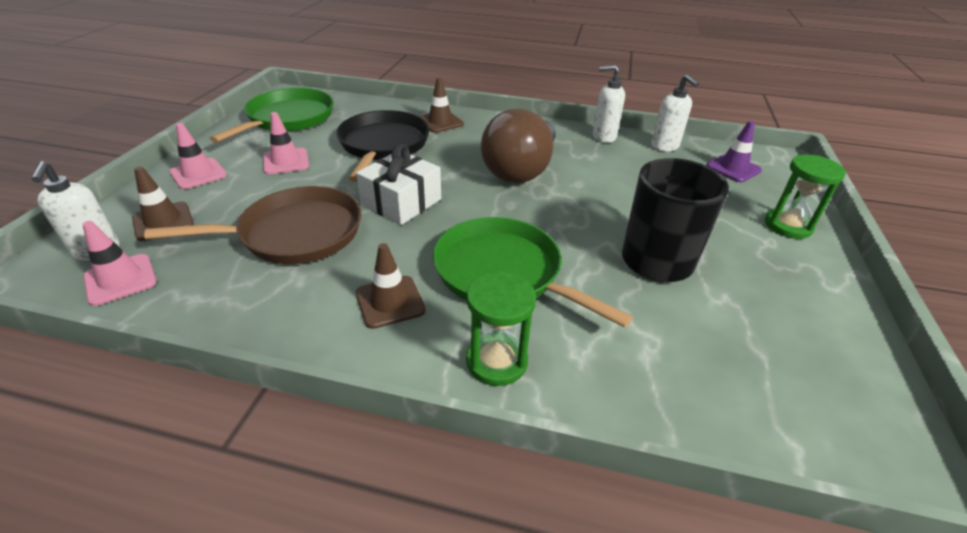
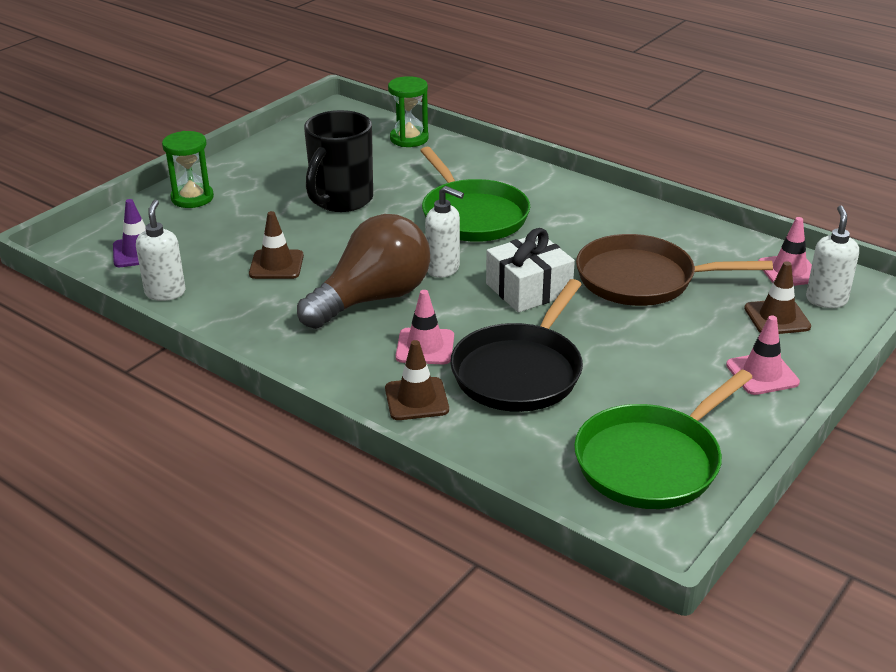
camera: 155 degrees left, 5 degrees down
(286, 161) = (653, 371): pink traffic cone -> pink traffic cone (425, 347)
(390, 302) = (570, 216): brown traffic cone -> brown traffic cone (276, 265)
(496, 361) = (513, 176): green hourglass -> green hourglass (409, 139)
(603, 137) = (219, 323): white soap dispenser -> white soap dispenser (443, 269)

